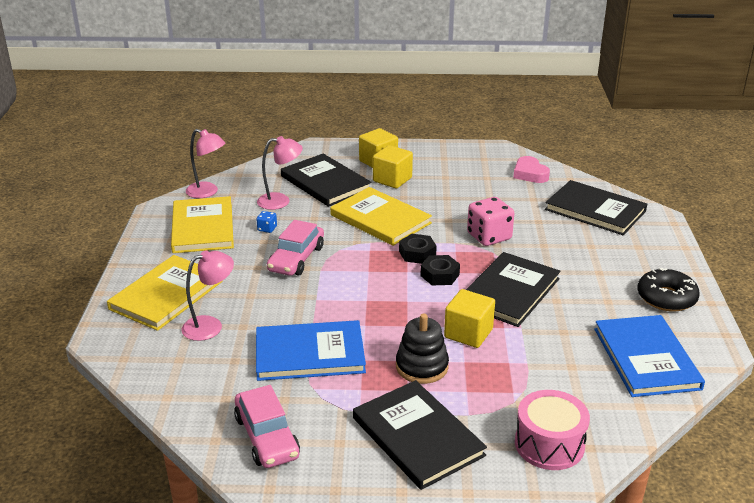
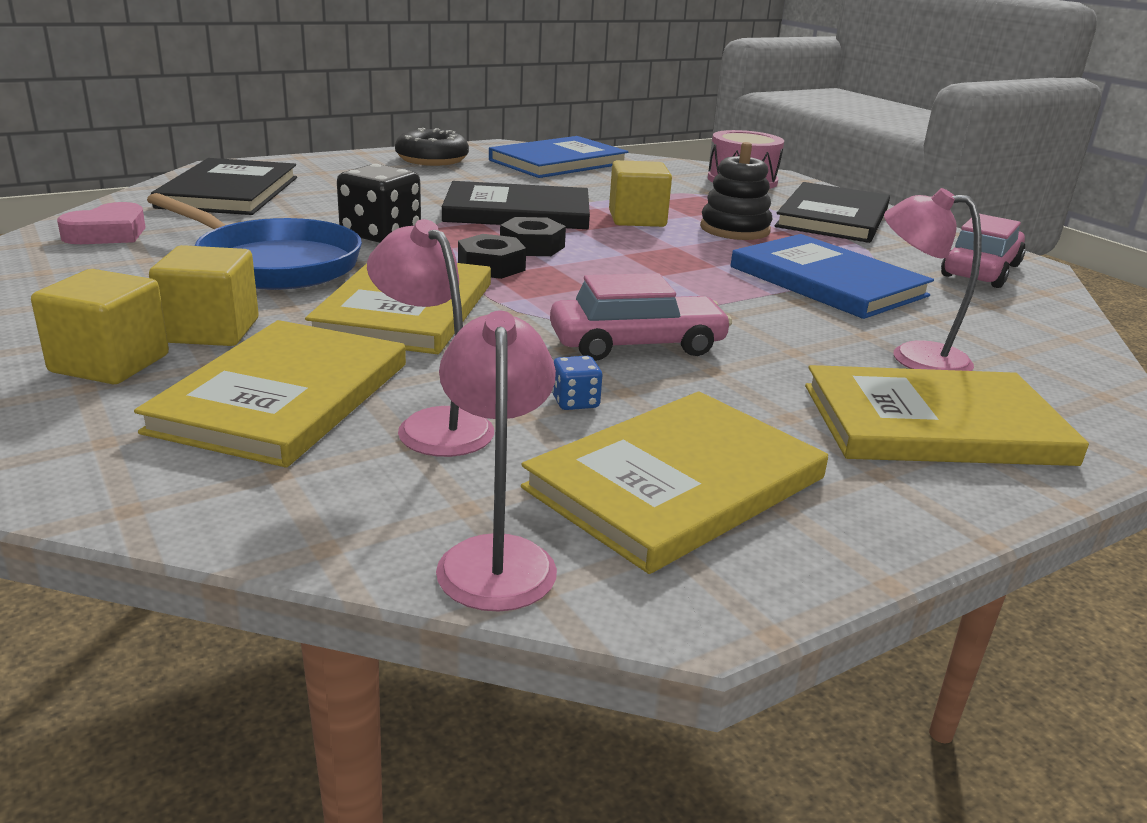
camera: 125 degrees left, 5 degrees down
(325, 183) = (283, 397): black book -> yellow book
(460, 202) = (272, 264): none -> blue pan
(489, 236) = (381, 234): pink dice -> black dice

